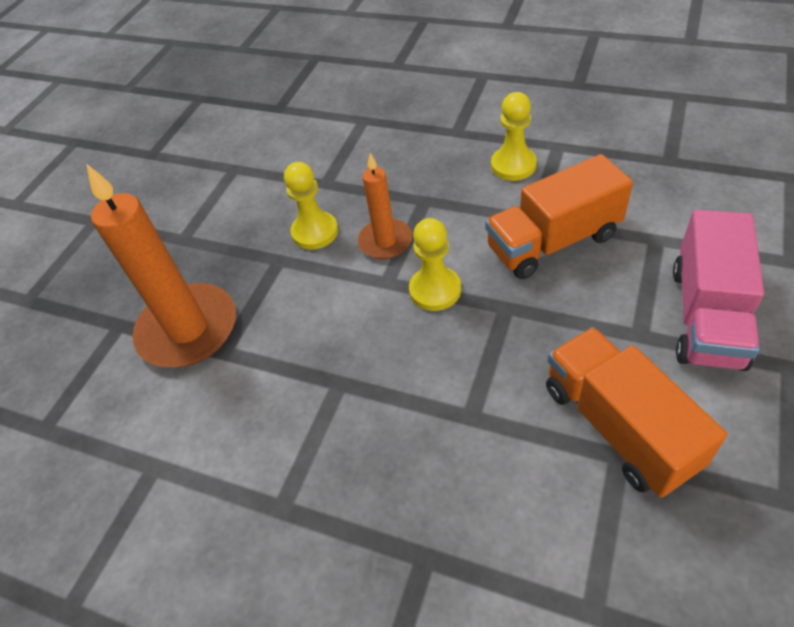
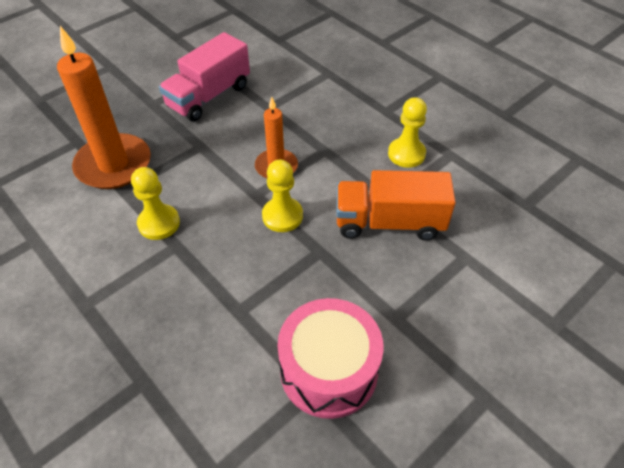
camera: 20 degrees right, 0 degrees up
(315, 232) = (236, 138): yellow pawn -> yellow pawn (159, 223)
(618, 426) = (329, 370): orange truck -> pink drum
(706, 316) = (455, 330): pink truck -> pink truck (209, 96)

